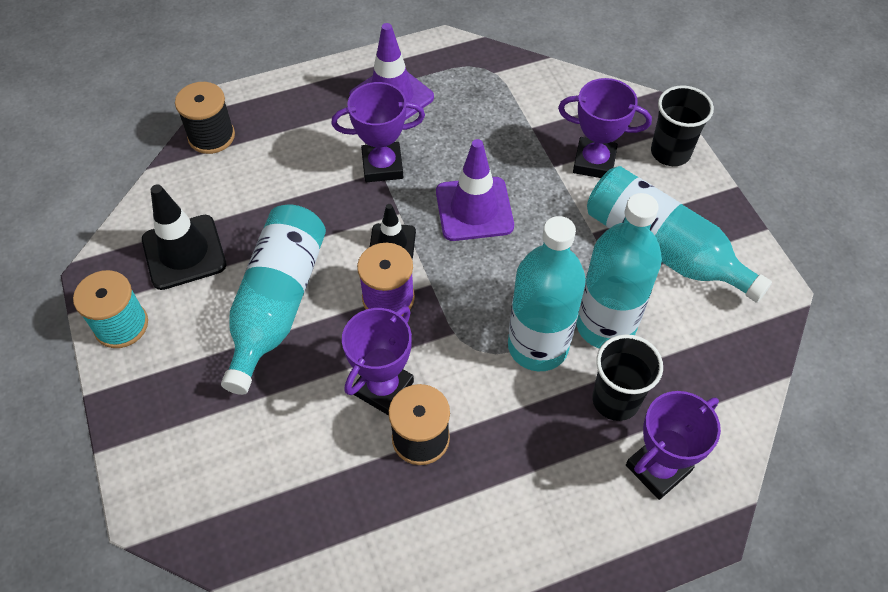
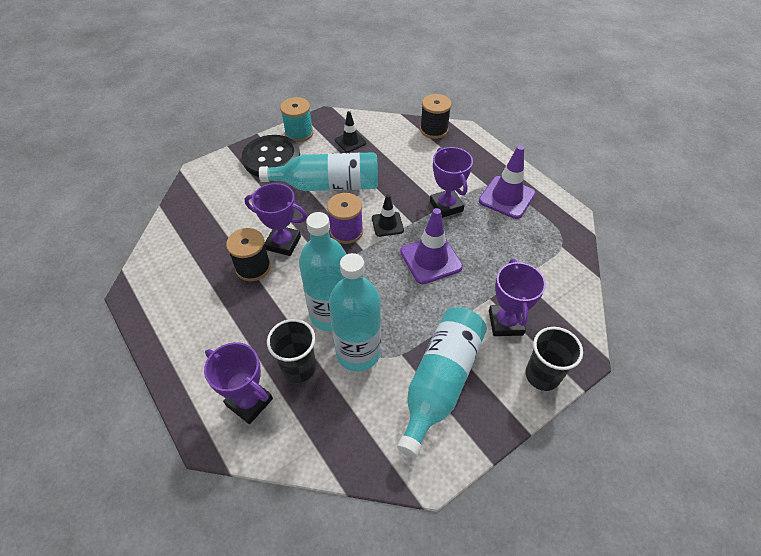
camera: 75 degrees right, 5 degrees down
(170, 379) = (271, 158): none -> black button
(184, 252) = (350, 141): black traffic cone -> black traffic cone, size x0.60

